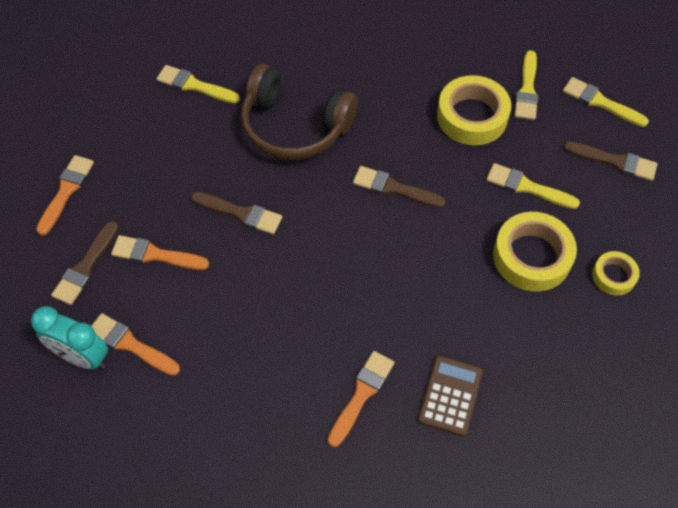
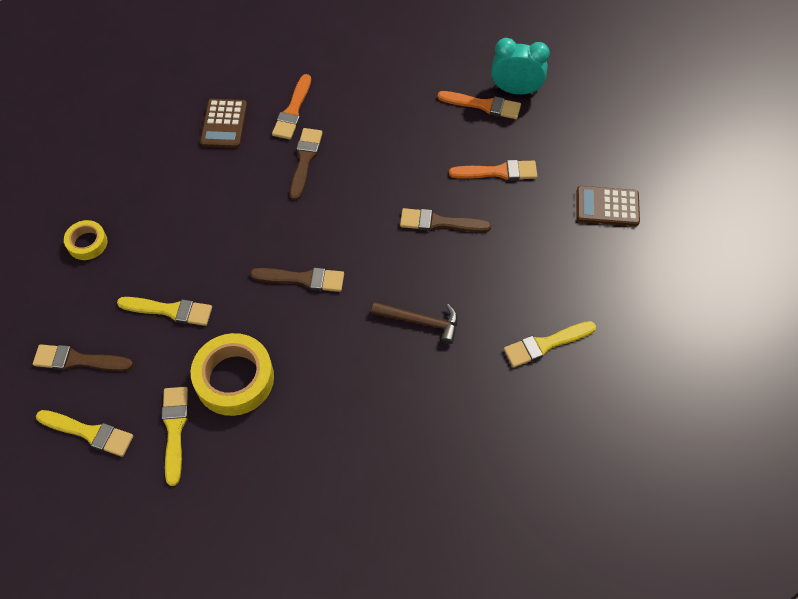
camera: 165 degrees right, 0 degrees up
(66, 191) = (607, 207): orange brush -> brown calculator
(85, 267) = (551, 150): brown brush -> brown brush (305, 160)
(194, 85) = (545, 344): yellow brush -> yellow brush turned 150 degrees clockwise
(294, 126) = (421, 322): brown headphones -> brown hammer
(532, 256) = (163, 243): yellow tape -> none

